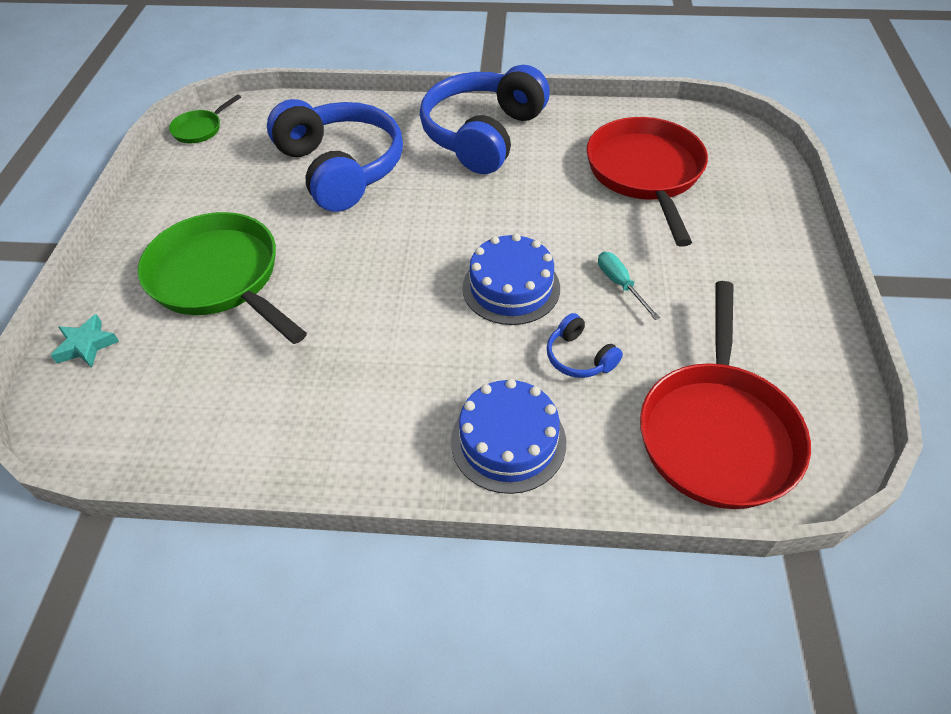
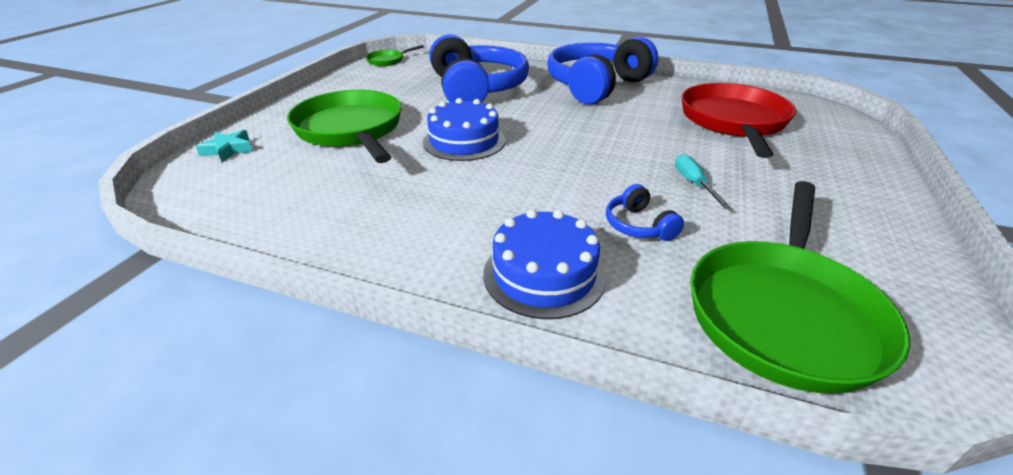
camera: 15 degrees right, 15 degrees down
(511, 287) = (587, 170): blue cake -> blue cake (464, 141)
(717, 431) = (783, 312): red pan -> green pan

